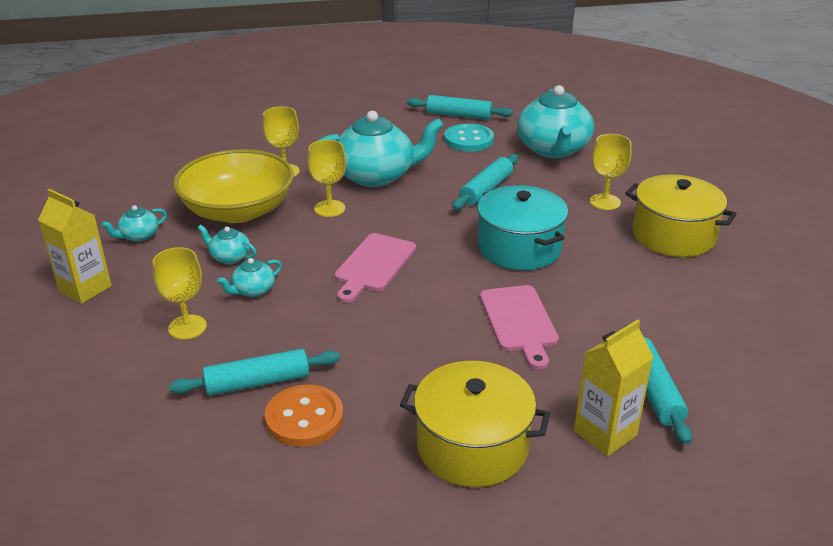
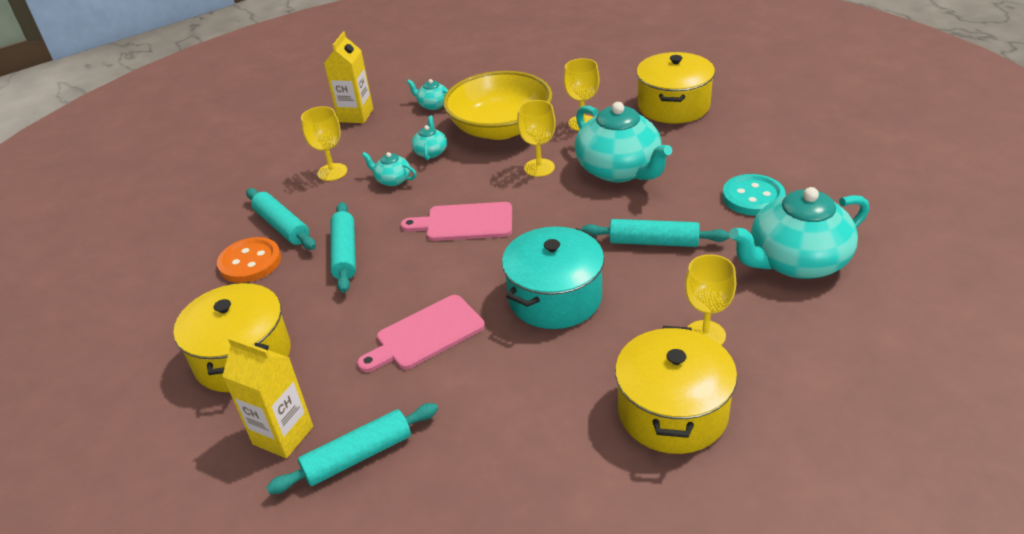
camera: 70 degrees right, 5 degrees up
(312, 129) = (673, 106): none -> yellow pot
(459, 115) = (804, 173): turquoise rolling pin -> turquoise rolling pin (345, 254)

